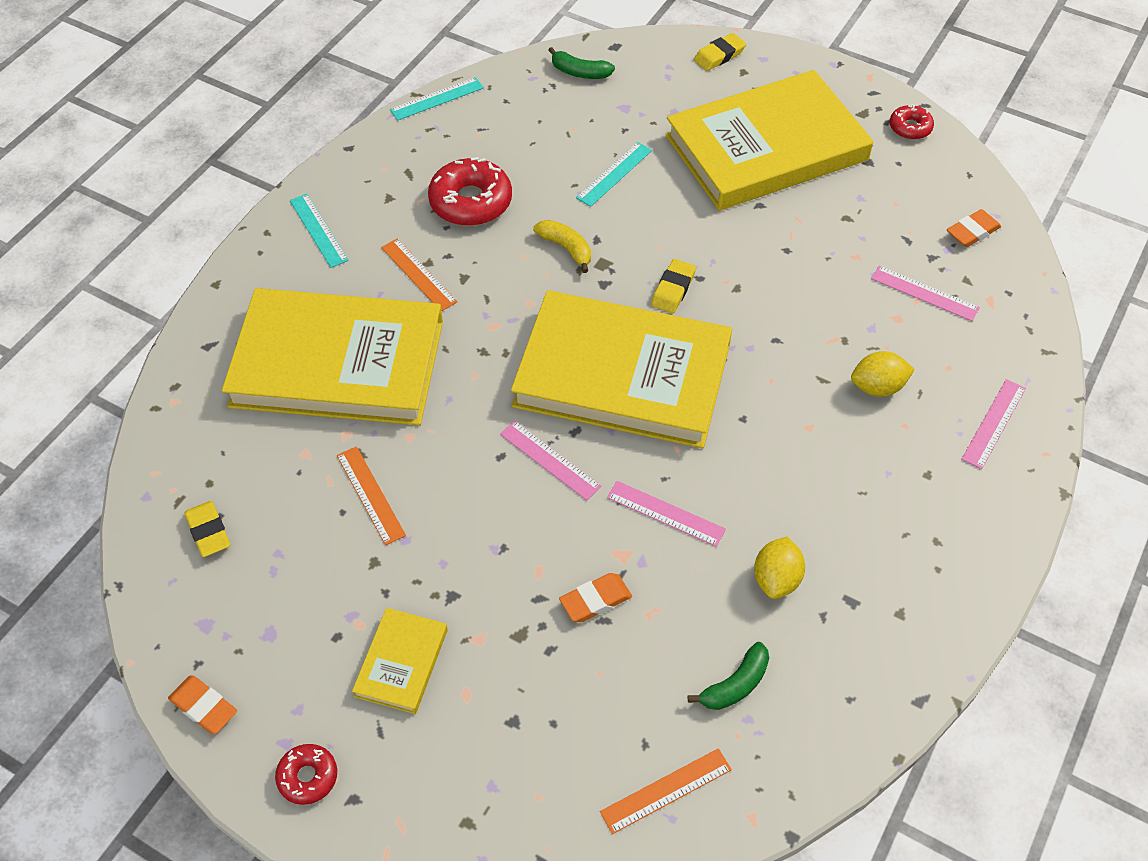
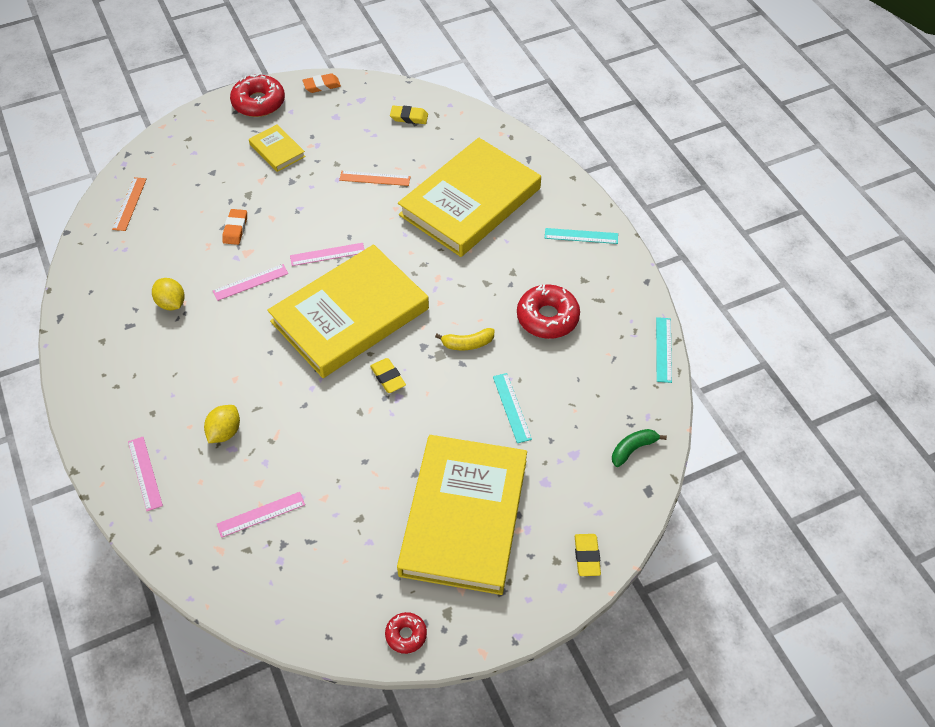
camera: 125 degrees right, 0 degrees up
(308, 777) = (258, 102): red donut -> red donut, size x1.83
(418, 274) = (506, 264): orange ruler -> none
(735, 685) = (143, 254): green banana -> none
(972, 232) = (279, 590): orange eraser -> none

